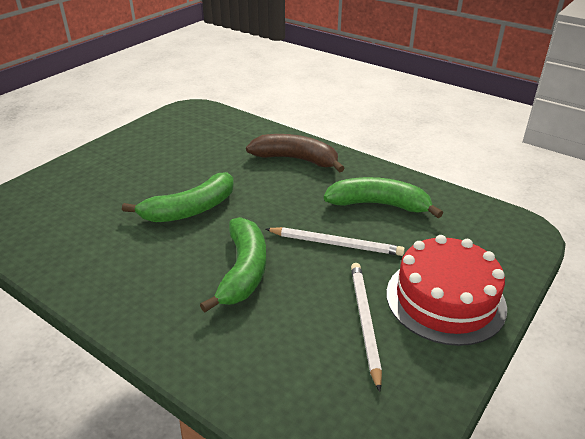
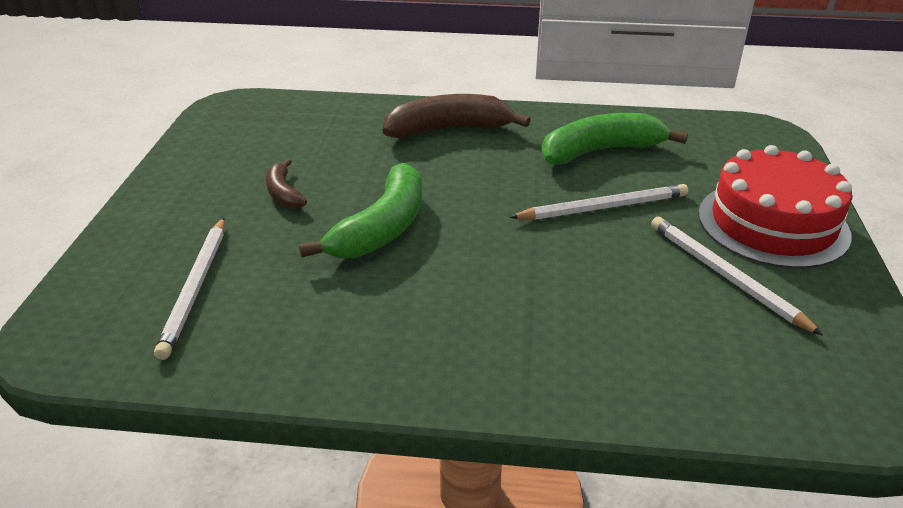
camera: 30 degrees left, 0 degrees up
(66, 210) = (196, 288): none -> white pencil
(162, 170) = (283, 193): none -> brown banana
(243, 271) = (535, 274): green banana -> none

